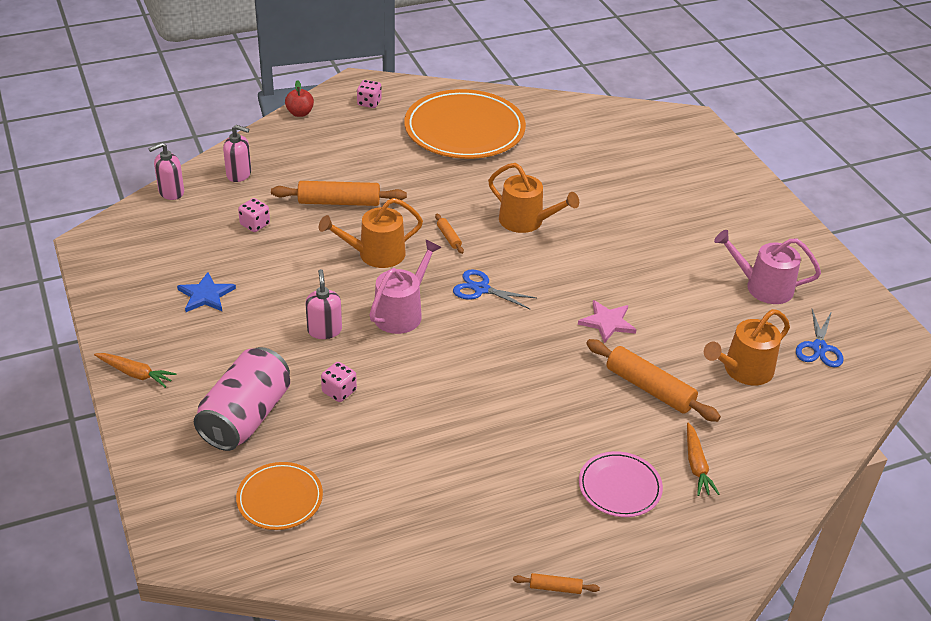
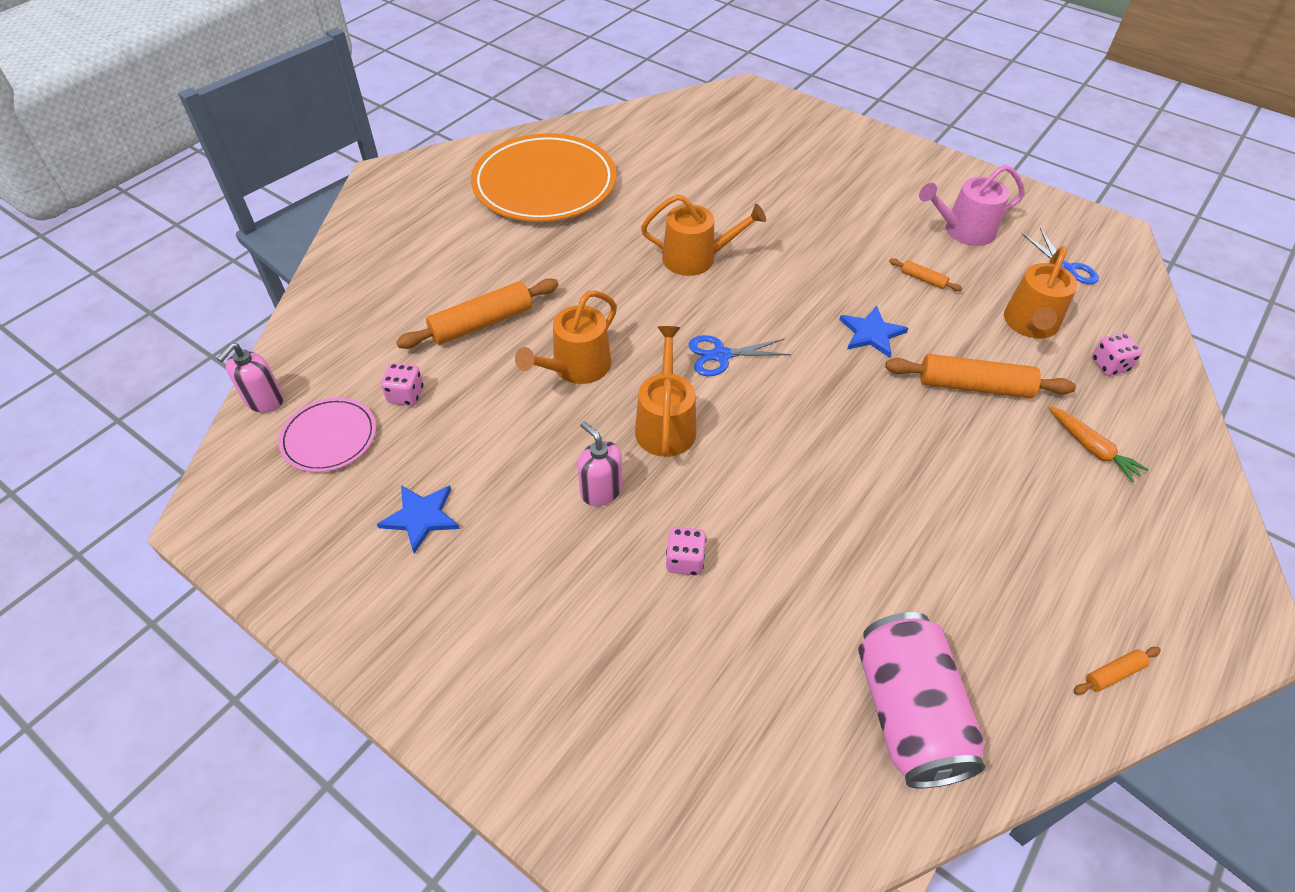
camera: 30 degrees left, 10 degrees up
(135, 374) = (418, 678): orange carrot -> none
(239, 174) = (333, 340): pink soap dispenser -> none
(246, 417) = (608, 658): pink can -> pink can (908, 713)
(280, 498) = (743, 748): orange plate -> none
(300, 113) = (346, 235): red apple -> none
(369, 103) = (416, 193): pink dice -> pink dice (1109, 365)
(401, 313) = (665, 425): pink watering can -> orange watering can
(449, 237) = (635, 311): orange rolling pin -> orange rolling pin (923, 279)
(607, 322) = (871, 333): pink star -> blue star
(619, 487) = (1054, 513): pink plate -> pink plate (329, 437)

